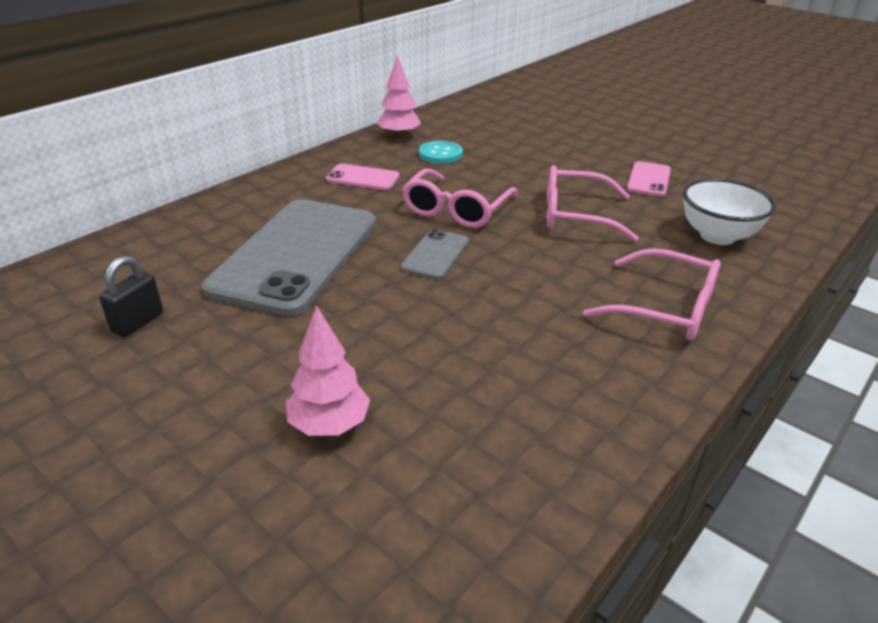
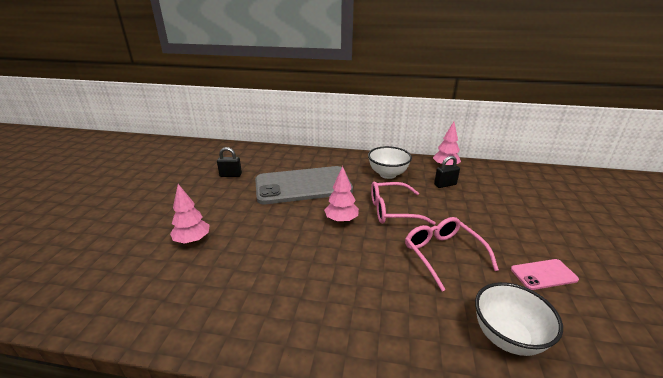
camera: 60 degrees right, 5 degrees down
(363, 178) = (388, 174): pink phone -> white bowl
(435, 255) = (341, 220): grey phone -> pink tree
(440, 154) = (445, 184): turquoise button -> black padlock
(665, 308) = (372, 330): pink glasses -> none

